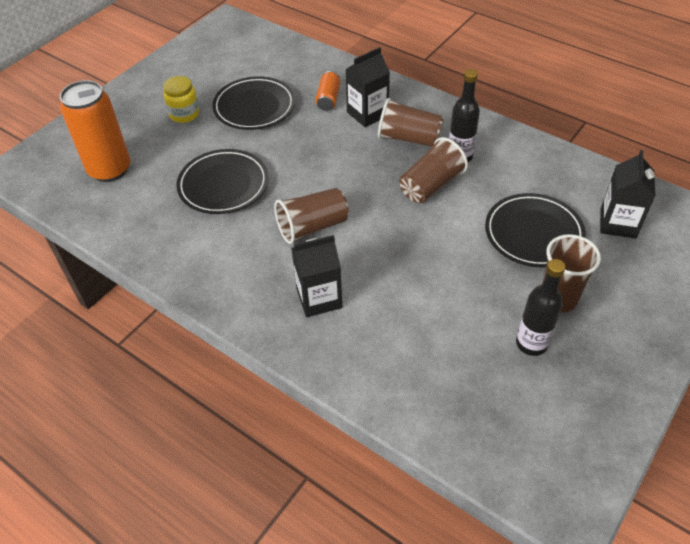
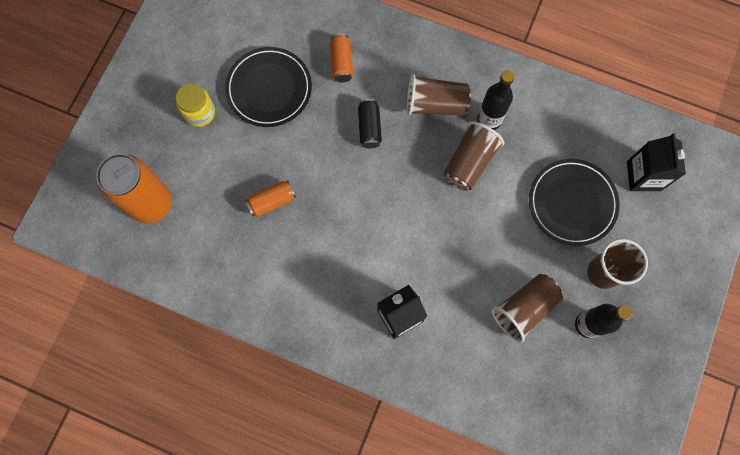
camera: 15 degrees left, 25 degrees up
(223, 185) = (272, 201): black plate -> orange can
(312, 227) = (371, 236): brown cup -> brown cup (524, 308)
(338, 146) = (369, 128): none -> black can
(367, 114) = (386, 77): black carton -> none

